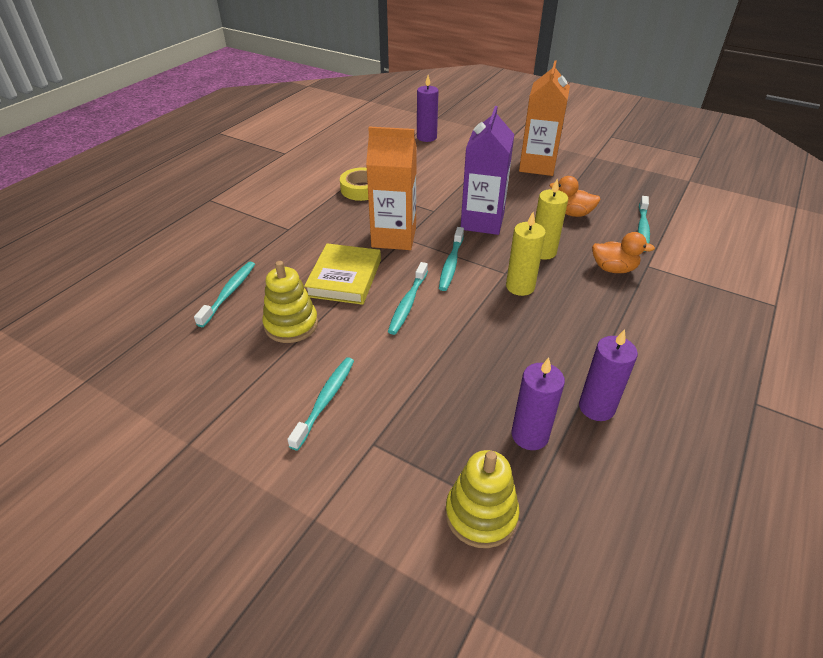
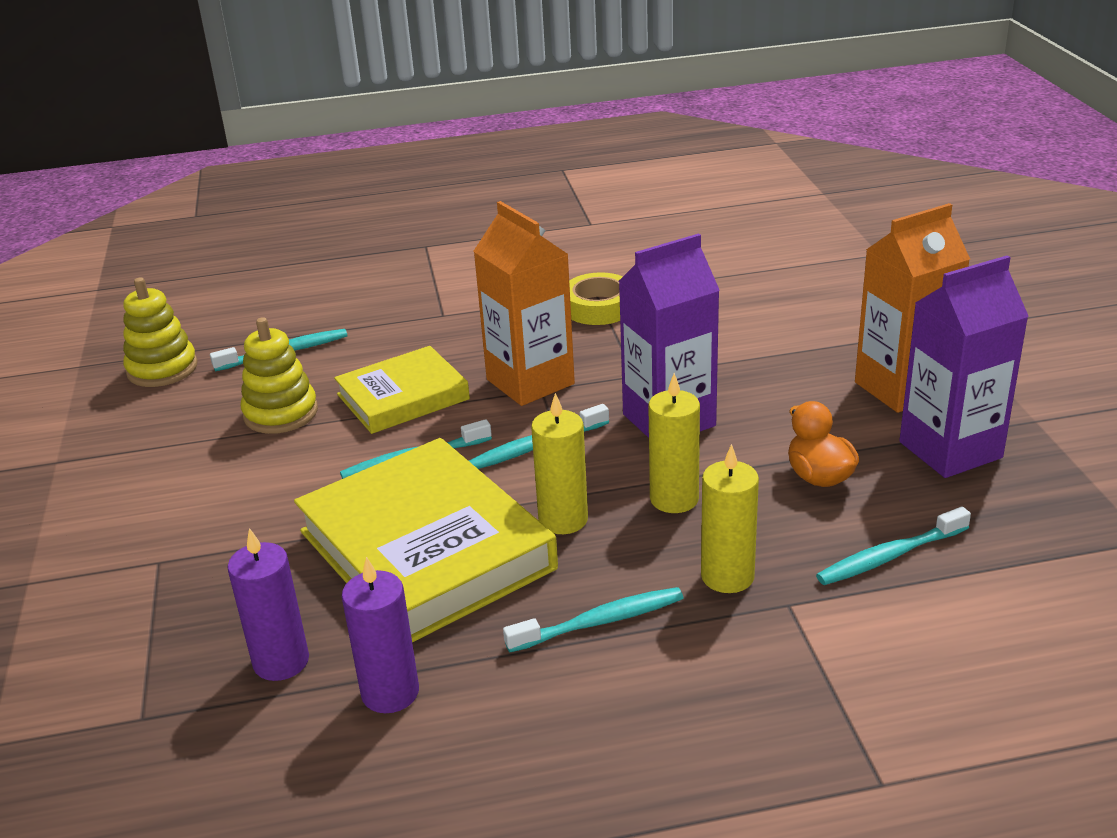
camera: 50 degrees right, 10 degrees down
(325, 401) = (189, 499): turquoise toothbrush -> turquoise toothbrush (599, 622)
(426, 137) = (808, 276): purple candle -> none
(481, 514) = (124, 684): yellow stacking toy -> yellow stacking toy (162, 369)
(492, 338) = (426, 550): none -> yellow book
(591, 180) = (950, 450): none -> purple carton
(613, 269) = (727, 576): orange duck -> yellow candle

